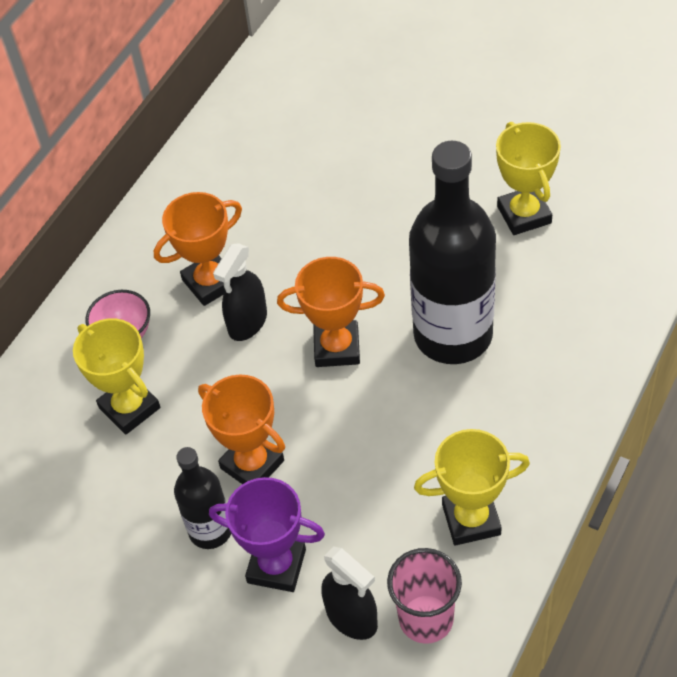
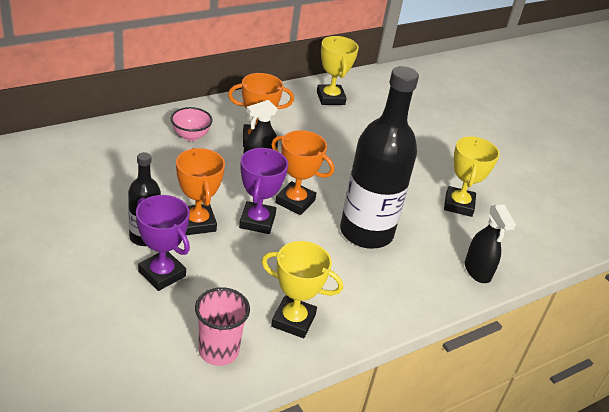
camera: 20 degrees right, 15 degrees down
(129, 408) = (161, 164): yellow trophy -> yellow trophy (330, 98)
(318, 410) = (257, 221): none -> purple trophy
(352, 617) = (177, 323): black spray bottle -> black spray bottle (477, 271)

